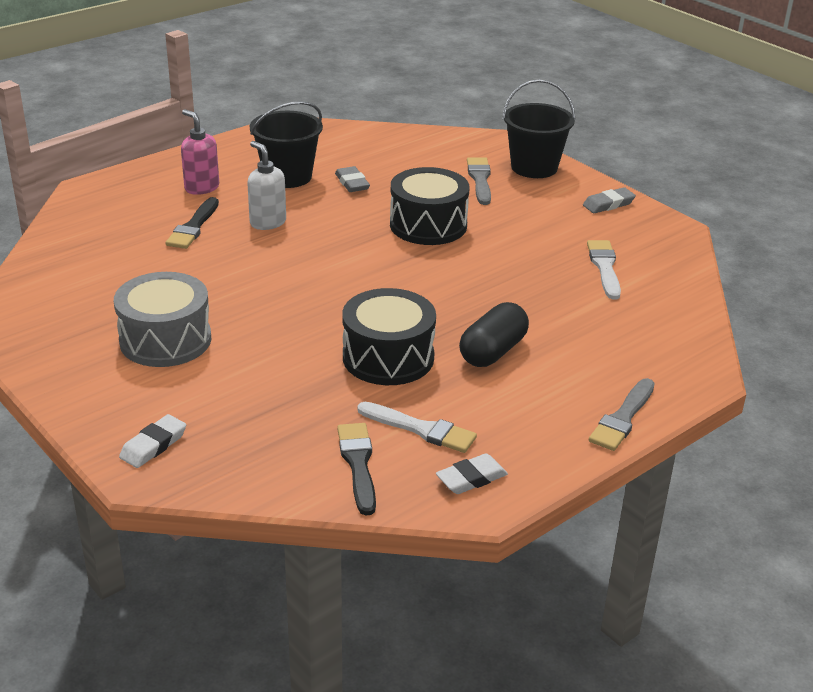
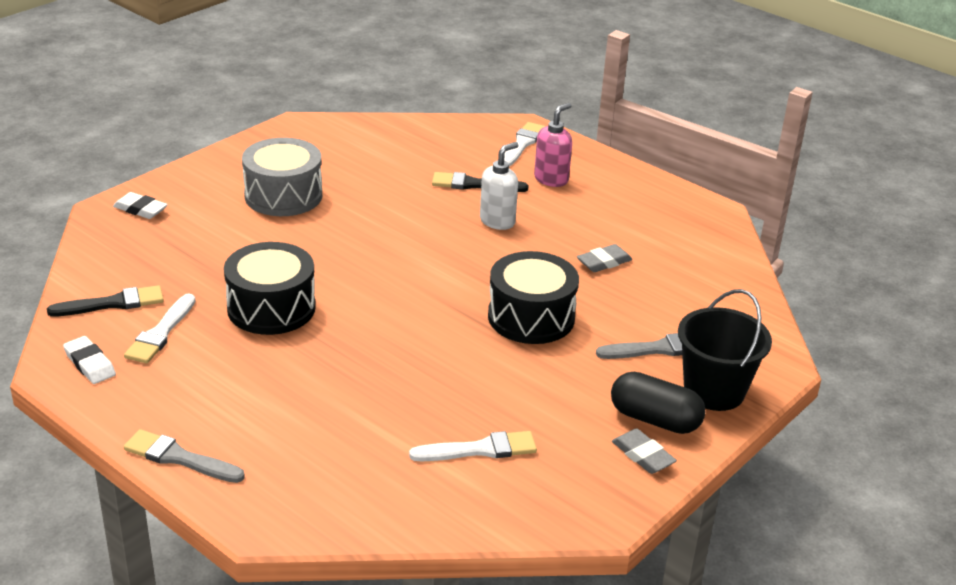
camera: 80 degrees right, 0 degrees up
(125, 194) = (522, 144): none -> white brush
(287, 176) = (598, 223): black bucket -> none
(493, 351) = (289, 370): black capsule -> black capsule (655, 419)

